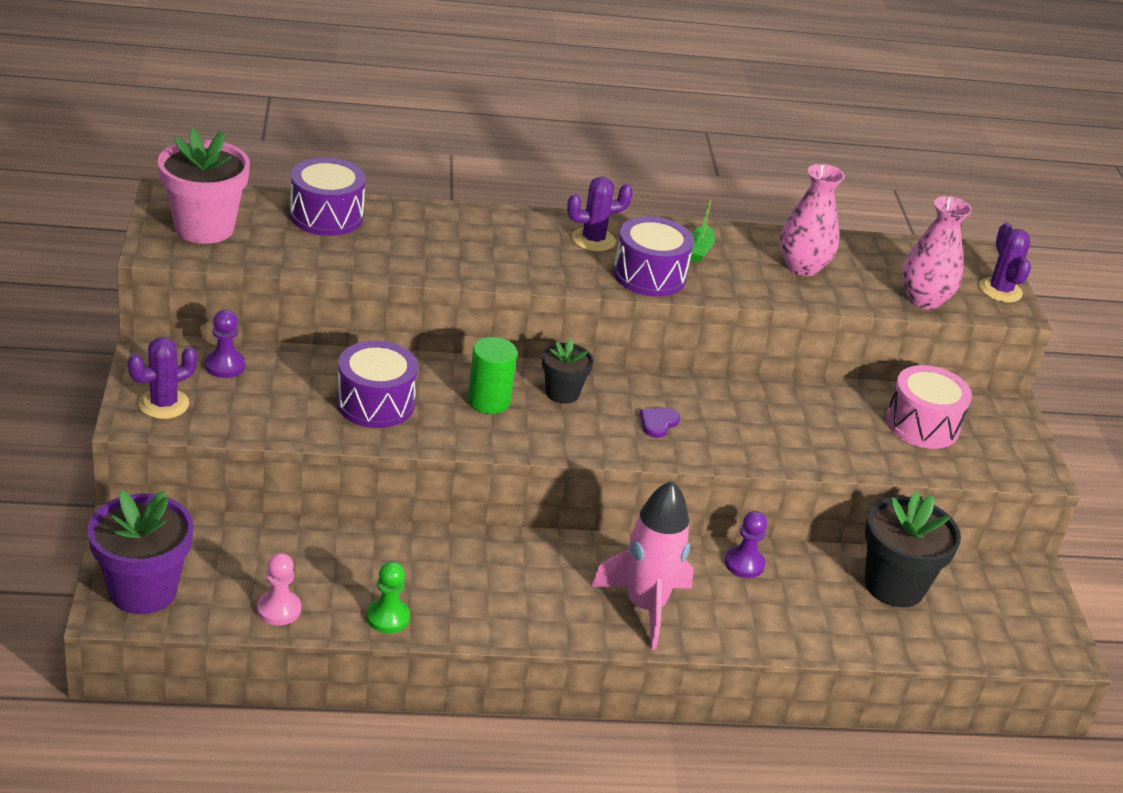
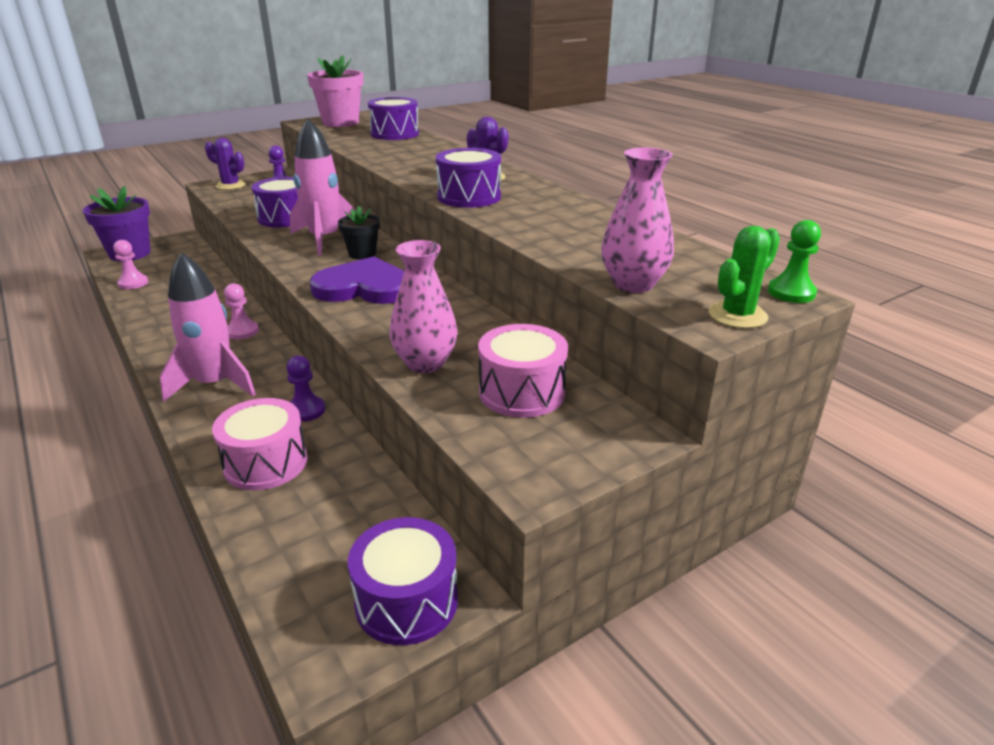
camera: 65 degrees right, 5 degrees down
(388, 617) = (144, 309): green pawn -> green pawn (791, 292)
(488, 401) = (324, 239): green cylinder -> pink rocket
(530, 556) = (242, 331): none -> pink pawn
(658, 423) = (364, 287): purple heart -> purple heart, size x2.50
(698, 250) = (536, 202): green boat -> none
(802, 267) = (585, 233): pink vase -> pink vase (425, 363)
(817, 612) = (265, 463): none -> pink drum
(894, 585) = (344, 497): black flower pot -> none
(1000, 290) = (737, 315): purple cactus -> green cactus
(1025, 596) = (406, 601): none -> purple drum

